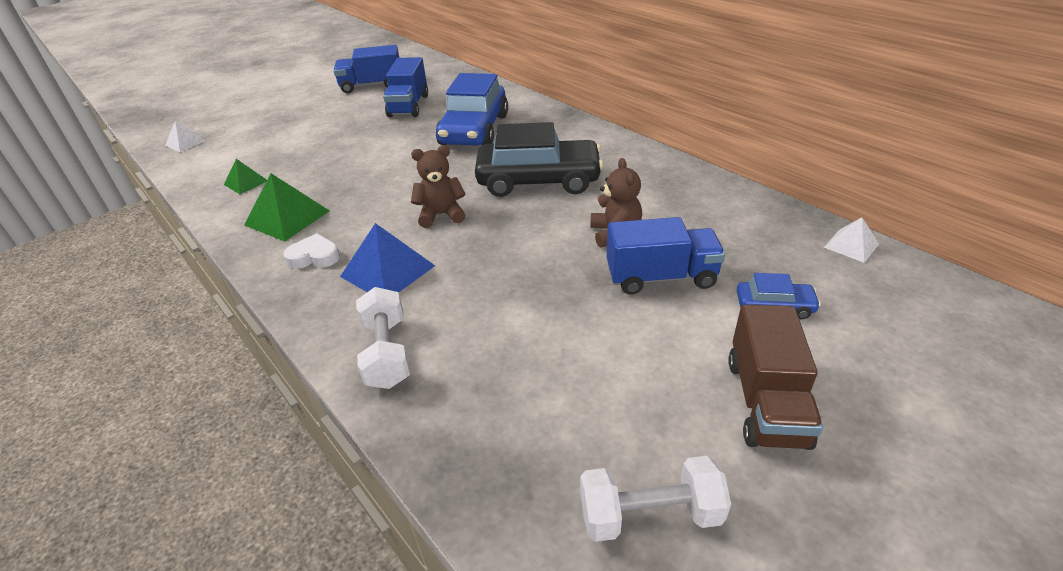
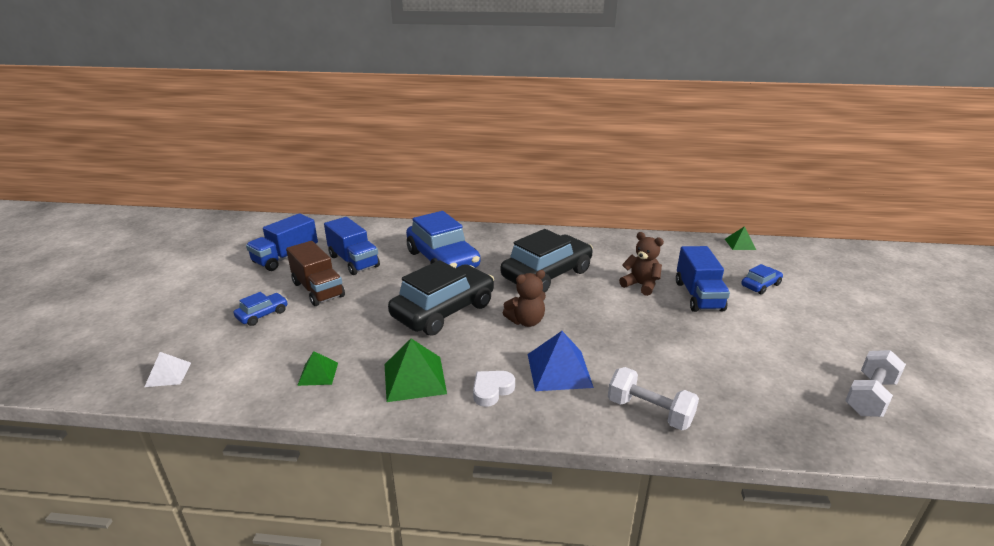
camera: 45 degrees left, 10 degrees down
(289, 124) = (262, 314): none -> blue car
(397, 174) = (443, 310): none -> black car
(441, 215) = (526, 321): brown teddy bear -> brown teddy bear turned 150 degrees counterclockwise
(661, 277) = (698, 296): blue truck -> blue truck turned 135 degrees clockwise
(766, 402) = (824, 326): brown truck -> brown truck (318, 290)
(851, 245) = (740, 244): white pyramid -> green pyramid

